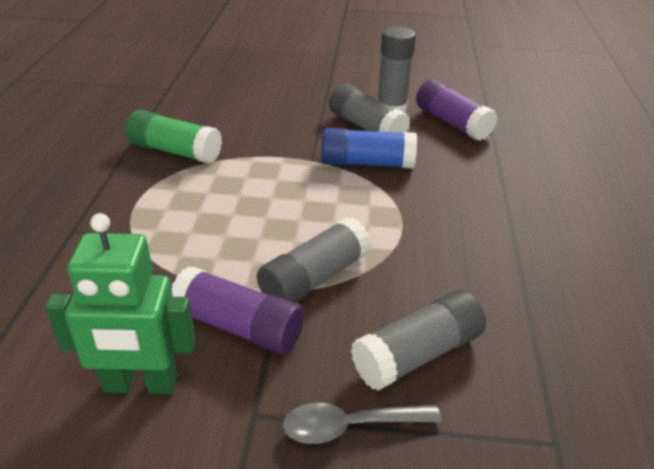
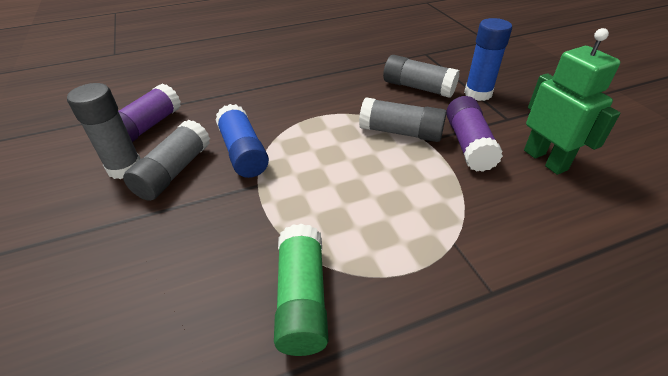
camera: 115 degrees left, 5 degrees up
(350, 426) = (478, 93): grey spoon -> blue glue stick

